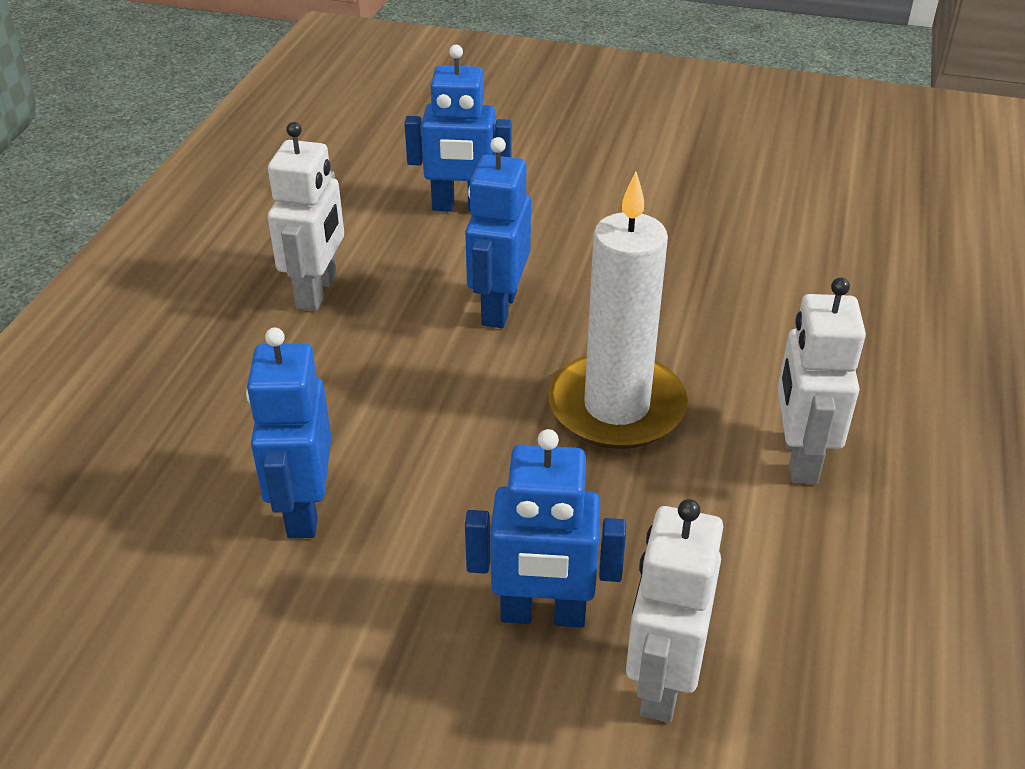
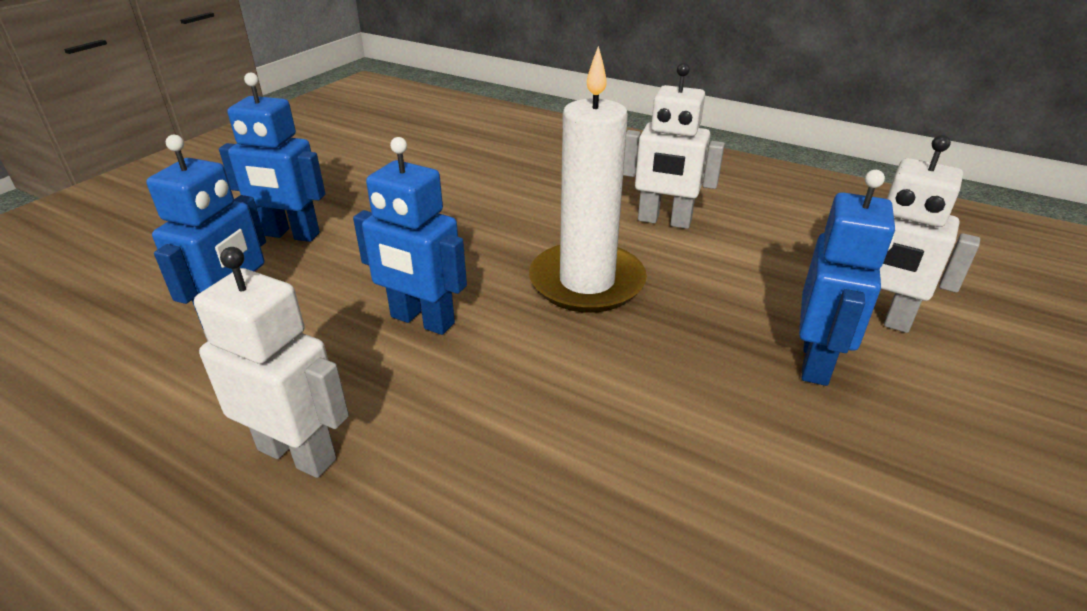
camera: 75 degrees left, 5 degrees down
(303, 510) = (678, 509): blue robot -> blue robot (291, 235)

